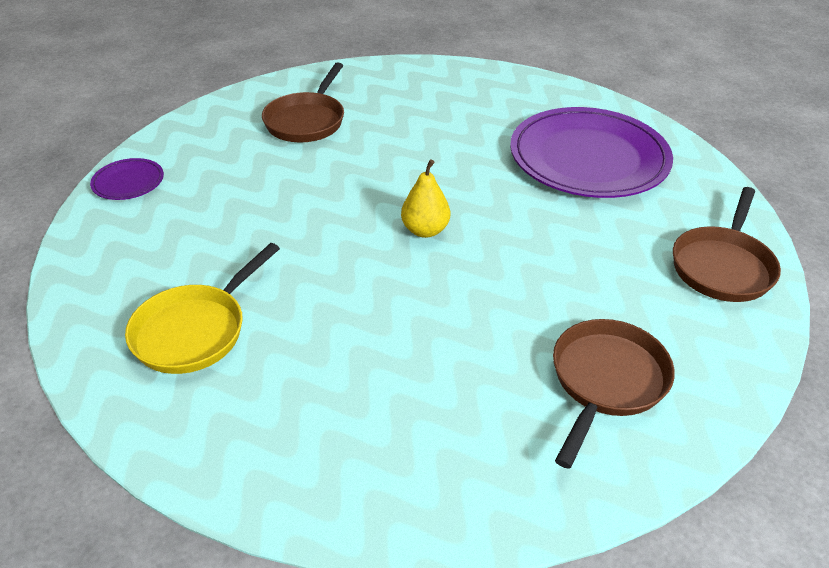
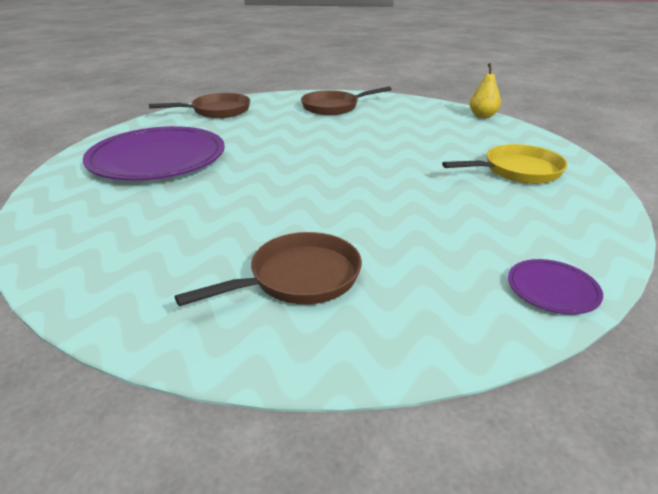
camera: 140 degrees left, 10 degrees down
(425, 230) = (326, 164): yellow pear -> yellow pear (482, 116)

